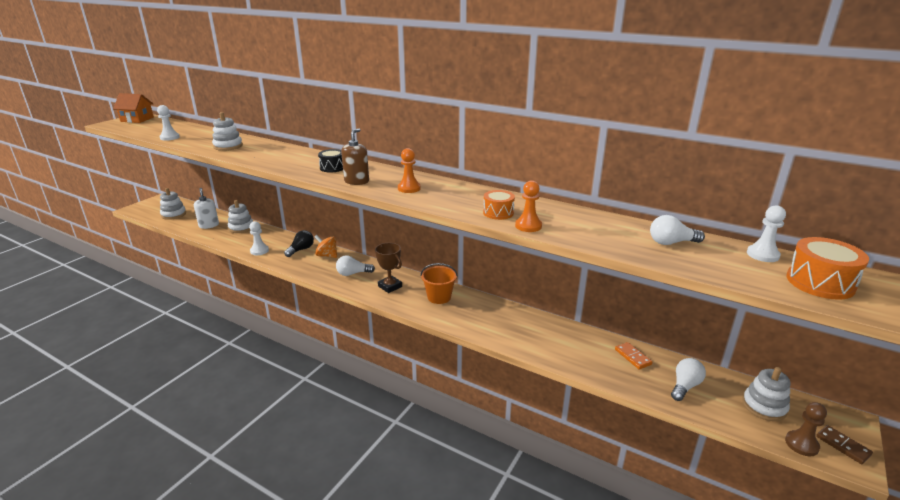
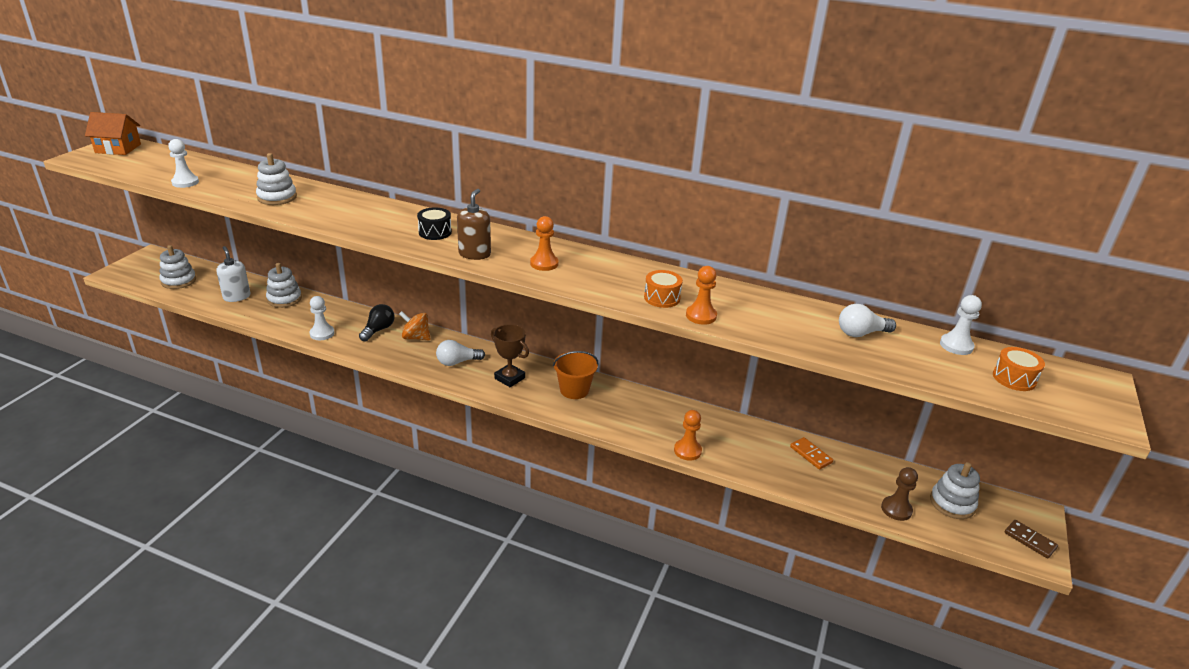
camera: 10 degrees left, 5 degrees up
(523, 348) = (687, 451): none -> orange pawn
(685, 386) = (869, 486): white light bulb -> none
(801, 444) = (990, 542): brown pawn -> brown pawn (896, 509)
(820, 283) = (1014, 378): orange drum -> orange drum, size x0.65

